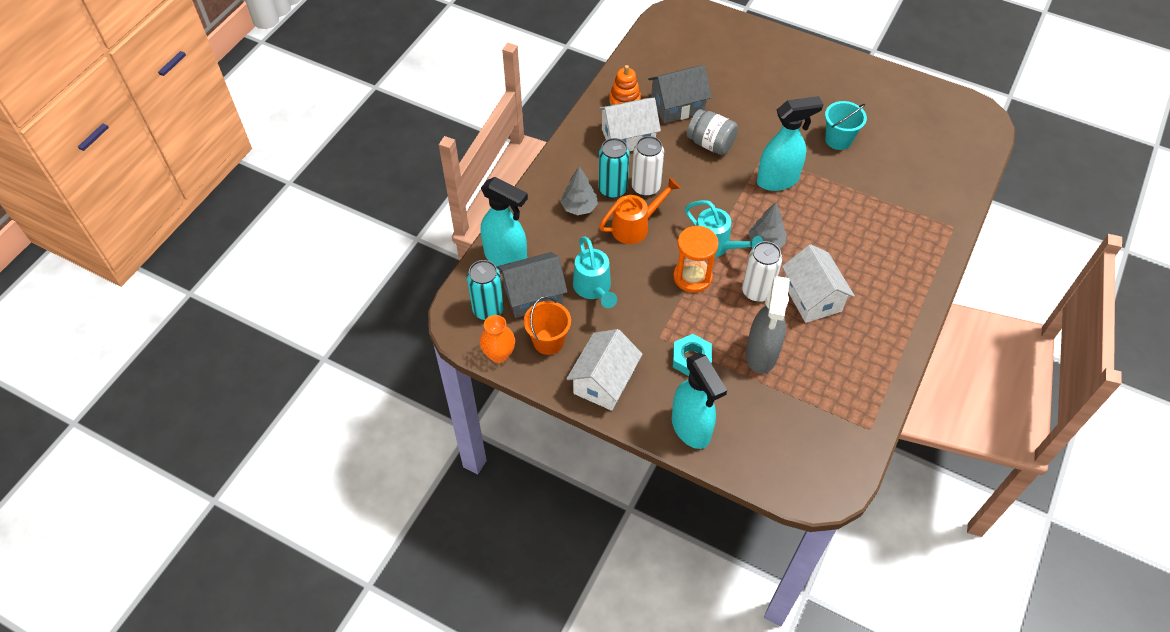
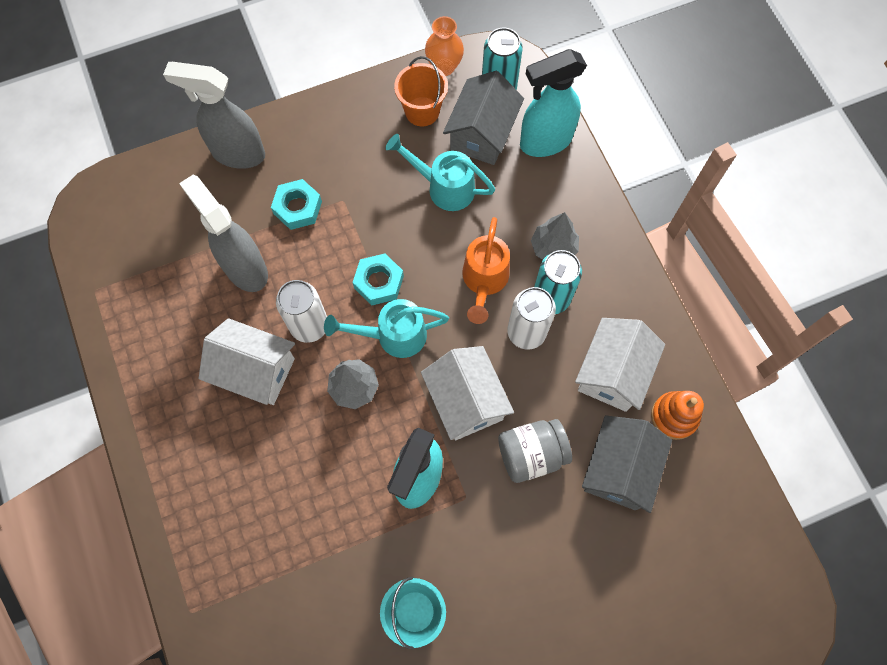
camera: 130 degrees right, 15 degrees up
(604, 381) = (343, 124): white house -> white house (466, 401)
(691, 429) = (237, 153): turquoise spray bottle -> grey spray bottle
(692, 277) = (378, 282): orange hourglass -> turquoise nut

